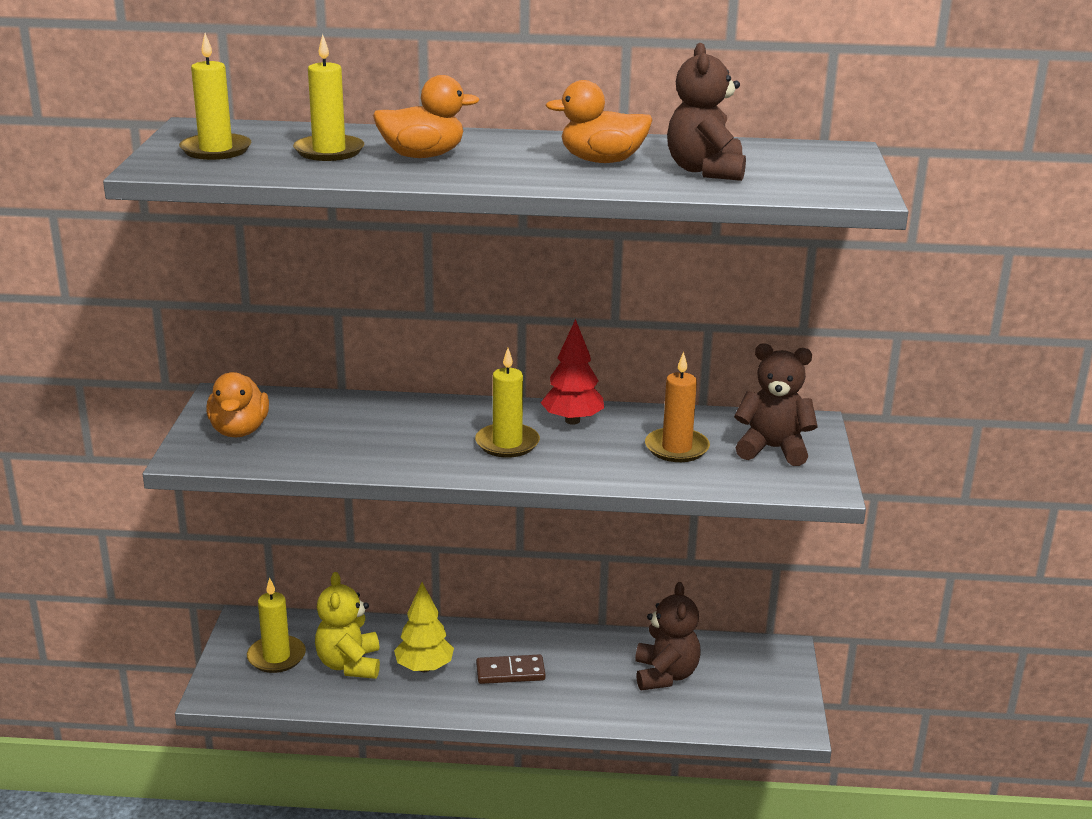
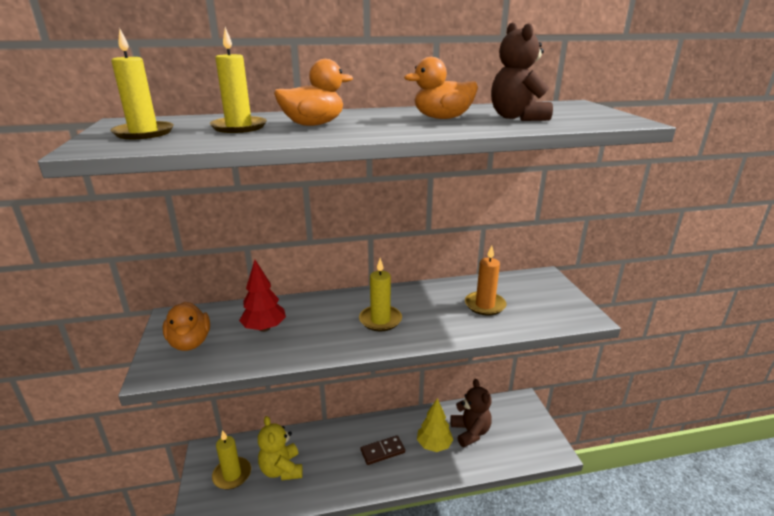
camera: 15 degrees left, 0 degrees up
(424, 668) = (329, 460): yellow tree -> yellow tree (434, 445)
(572, 420) = (411, 296): red tree -> red tree (264, 328)
(773, 449) = (538, 296): brown teddy bear -> none

